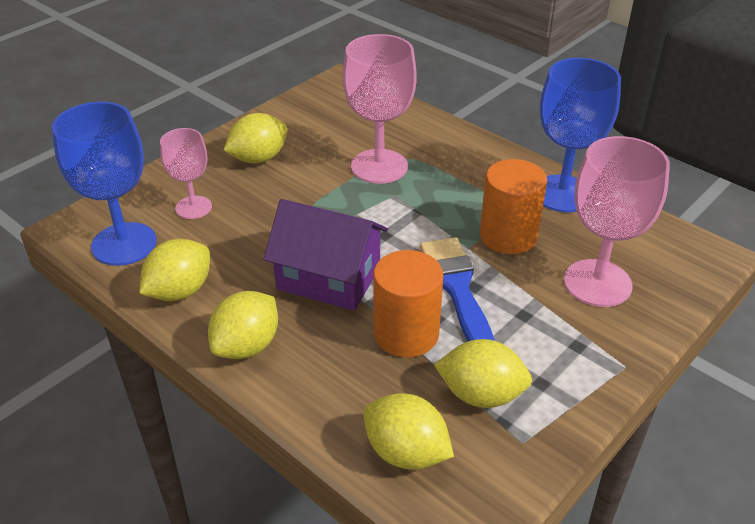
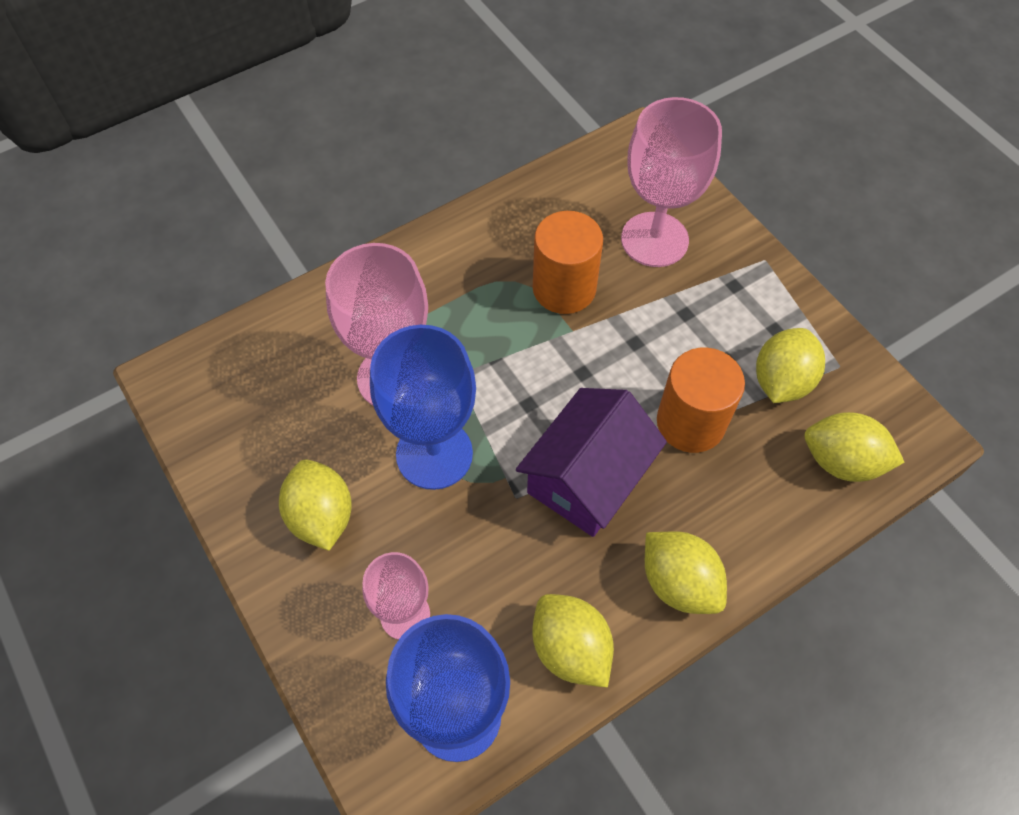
camera: 75 degrees left, 20 degrees up
(406, 452) = (841, 461): yellow lemon -> yellow lemon turned 60 degrees clockwise
(457, 288) = (634, 359): blue brush -> none
(562, 194) = (508, 218): blue goblet -> blue goblet (434, 454)

